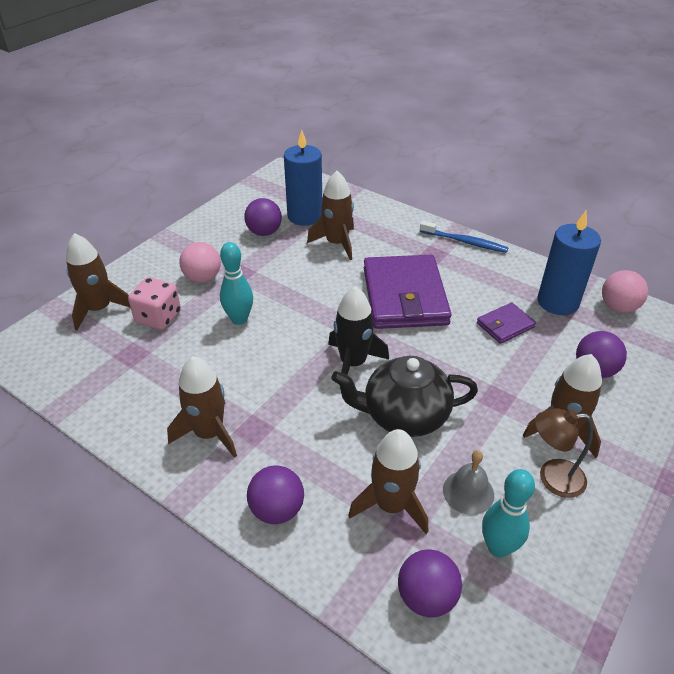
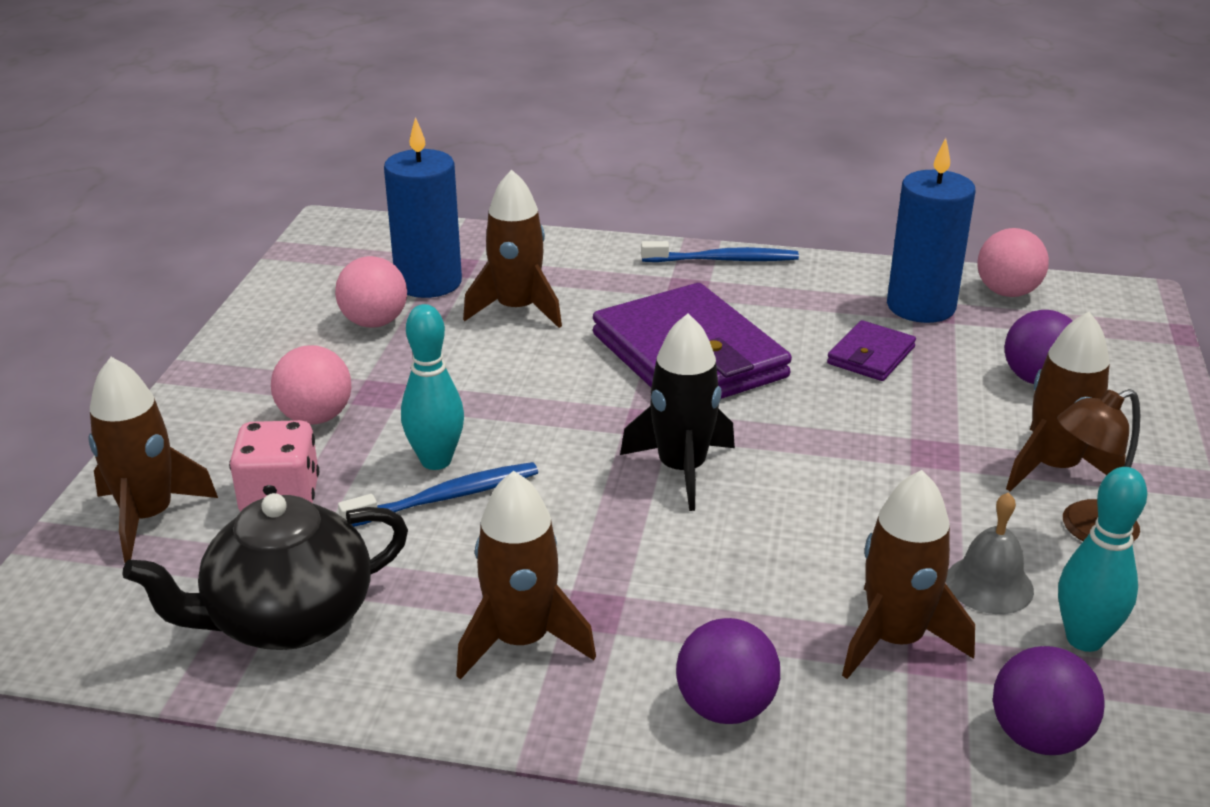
camera: 25 degrees left, 10 degrees down
(230, 341) = (446, 498): none -> blue toothbrush
(264, 232) = (374, 322): purple ball -> pink ball
(404, 415) = (818, 516): black teapot -> black teapot (288, 619)

